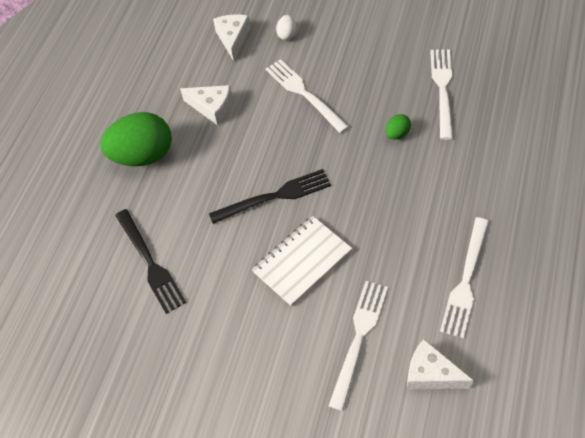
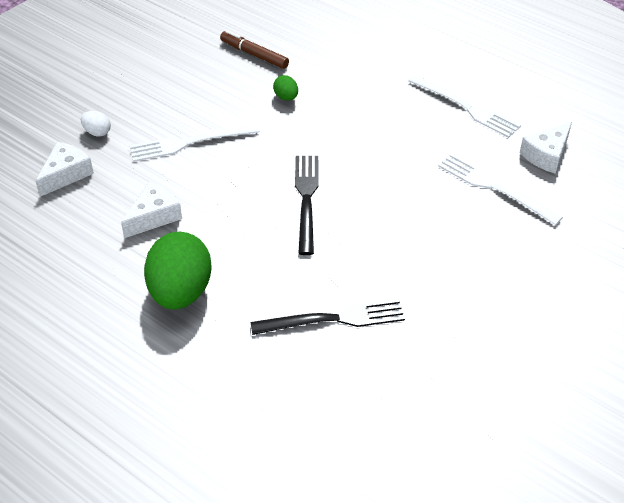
camera: 75 degrees left, 10 degrees down
(233, 39) = (66, 174): white cheese -> white cheese turned 105 degrees clockwise
(302, 261) = (394, 201): white notebook -> none
(442, 89) = (254, 55): white fork -> brown marker

